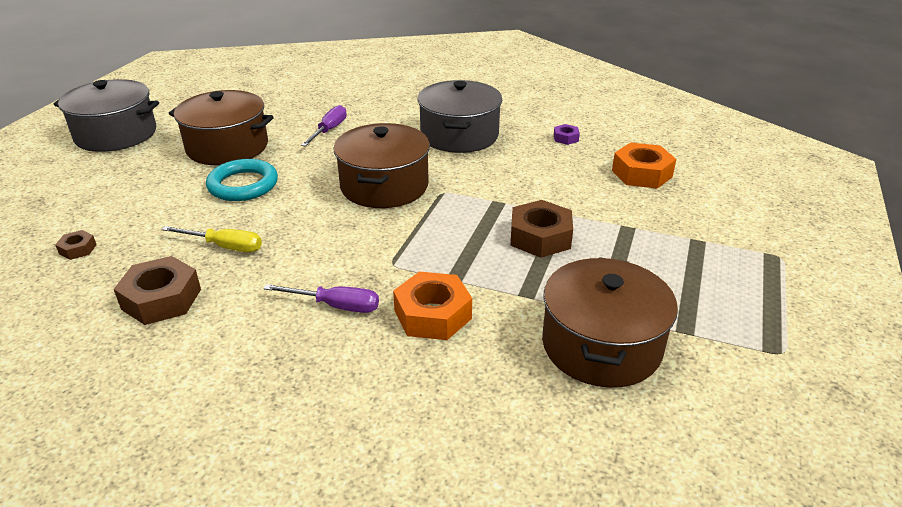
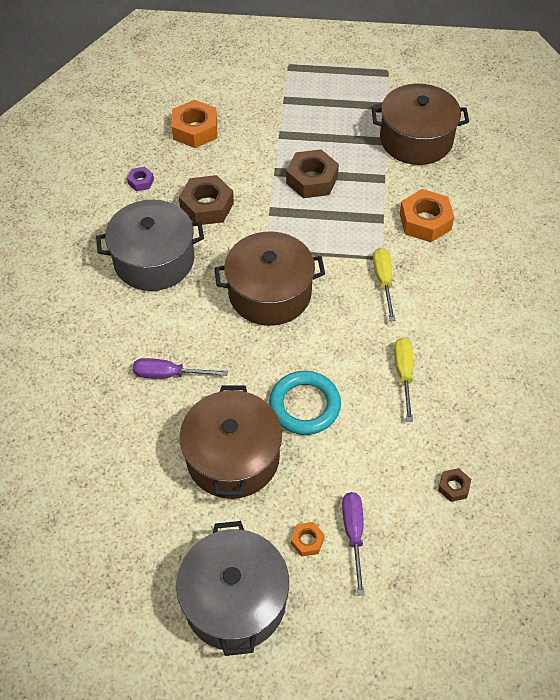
camera: 105 degrees left, 20 degrees up
(122, 167) = (307, 541): none -> orange nut
(161, 299) = (482, 385): brown nut -> brown nut (207, 206)
(336, 306) = (440, 275): purple screwdriver -> purple screwdriver (353, 534)
(355, 259) = (383, 281): none -> yellow screwdriver

